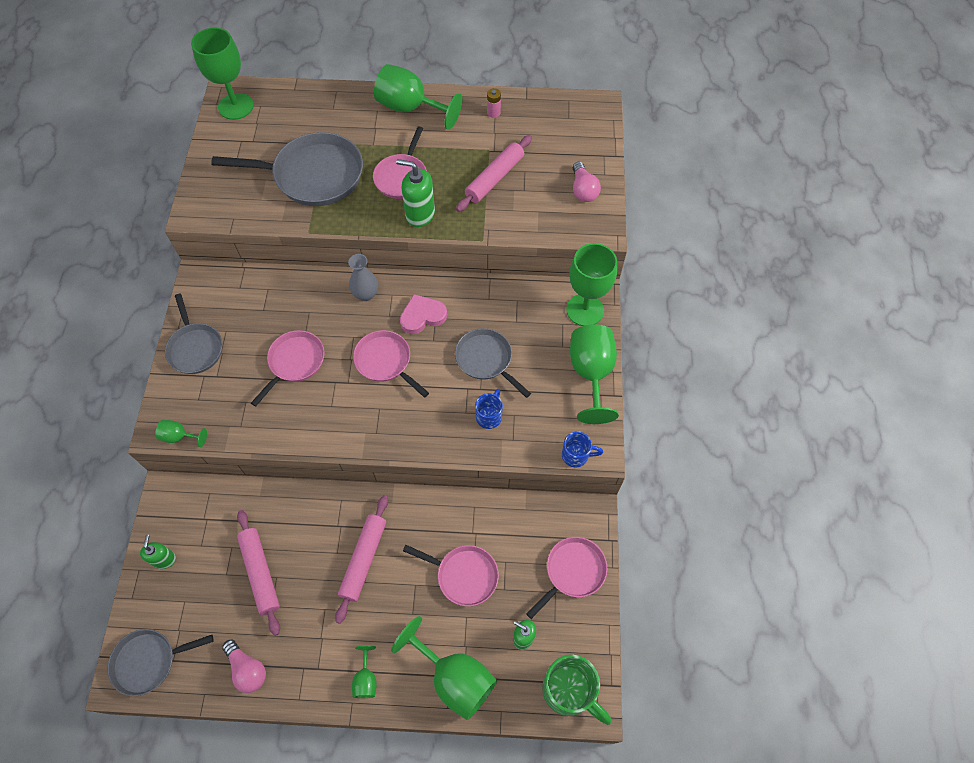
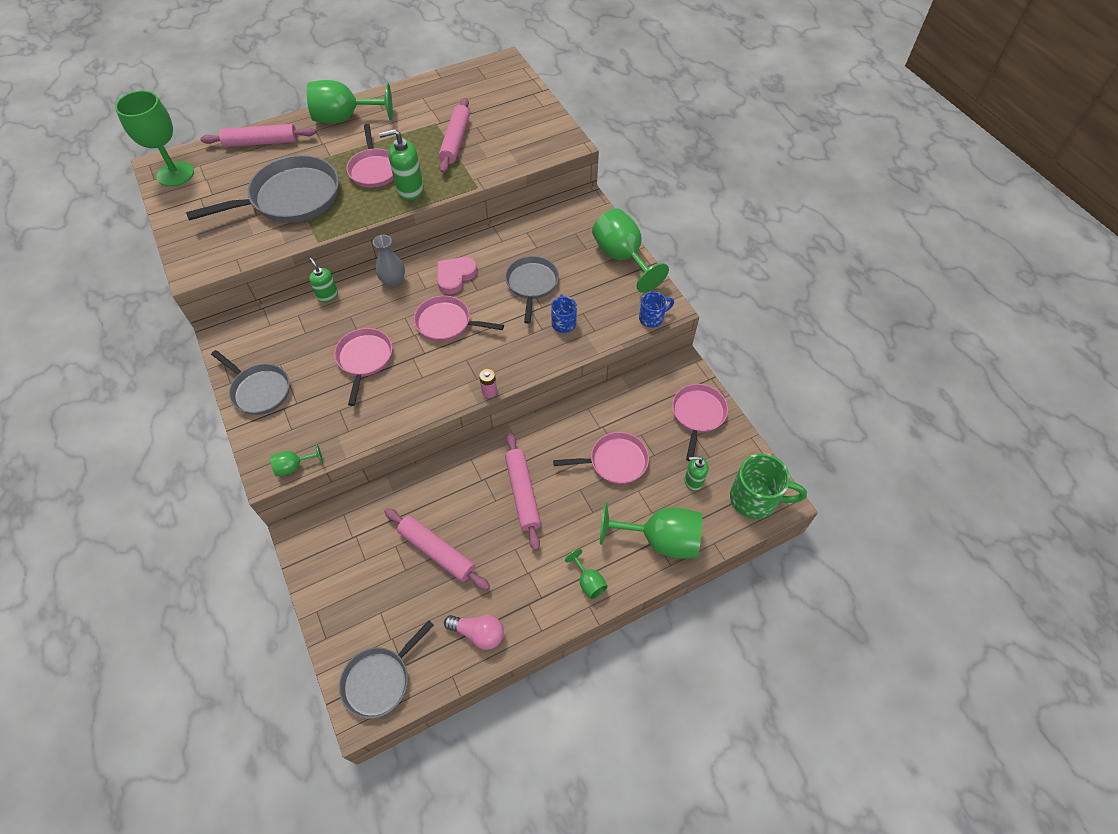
camera: 30 degrees left, 5 degrees down
(164, 559) = (336, 589): green soap dispenser -> green soap dispenser (327, 295)
(323, 104) = (261, 142): none -> pink rolling pin
(486, 360) = (532, 284): grey pan -> grey pan turned 75 degrees clockwise
(493, 113) = (420, 96): pink battery -> pink battery (489, 391)
(583, 190) = (534, 122): pink light bulb -> none
(585, 310) = (586, 216): green goblet -> none

